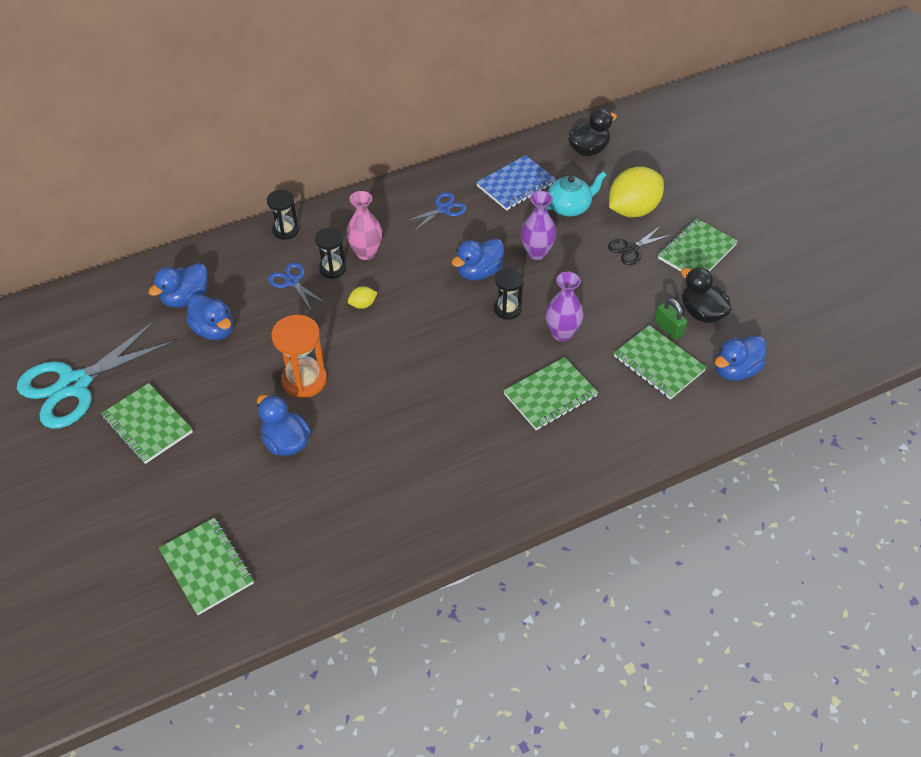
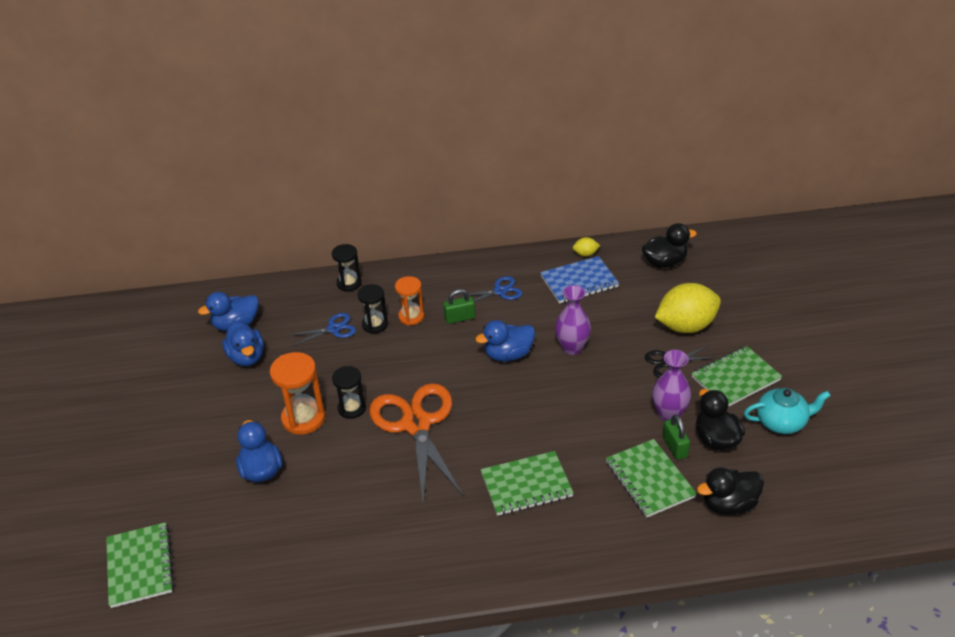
camera: 20 degrees right, 10 degrees down
(74, 385) = (110, 379): turquoise scissors -> none
(147, 425) = (152, 427): green notebook -> none
(292, 281) = (334, 329): blue scissors -> blue scissors turned 90 degrees clockwise
(363, 304) = (387, 362): yellow lemon -> yellow lemon (585, 254)
(366, 253) = (411, 316): pink vase -> orange hourglass
(415, 244) = (459, 318): none -> green padlock
(420, 360) = (416, 424): none -> orange scissors
(507, 309) = (520, 394): black hourglass -> black hourglass (352, 408)
(562, 333) = (563, 428): purple vase -> purple vase (669, 414)
(569, 207) = (622, 312): turquoise teapot -> turquoise teapot (782, 422)
(735, 370) = (729, 504): blue duck -> black duck

